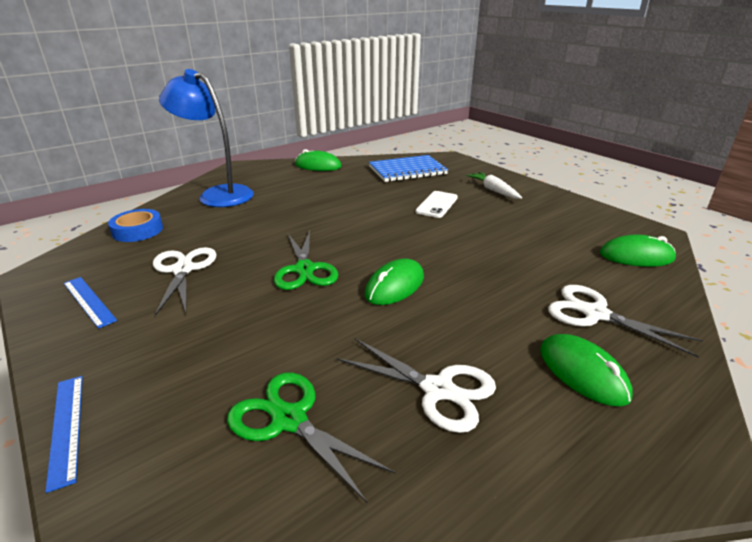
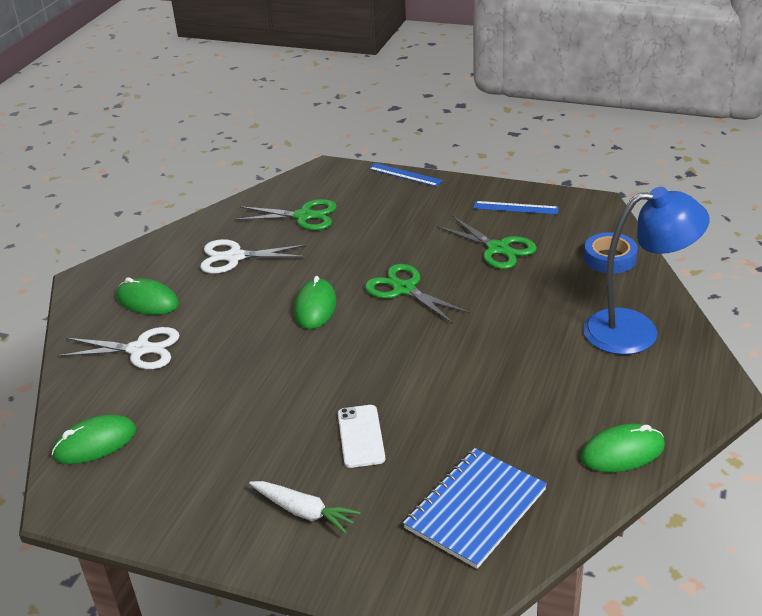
camera: 150 degrees right, 5 degrees up
(183, 269) = (498, 249): white scissors -> green scissors

